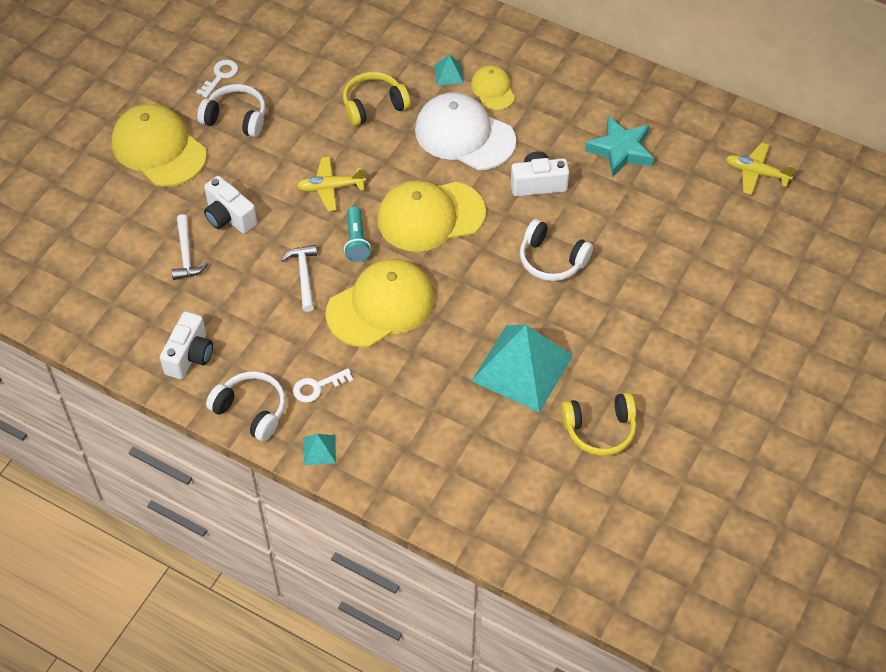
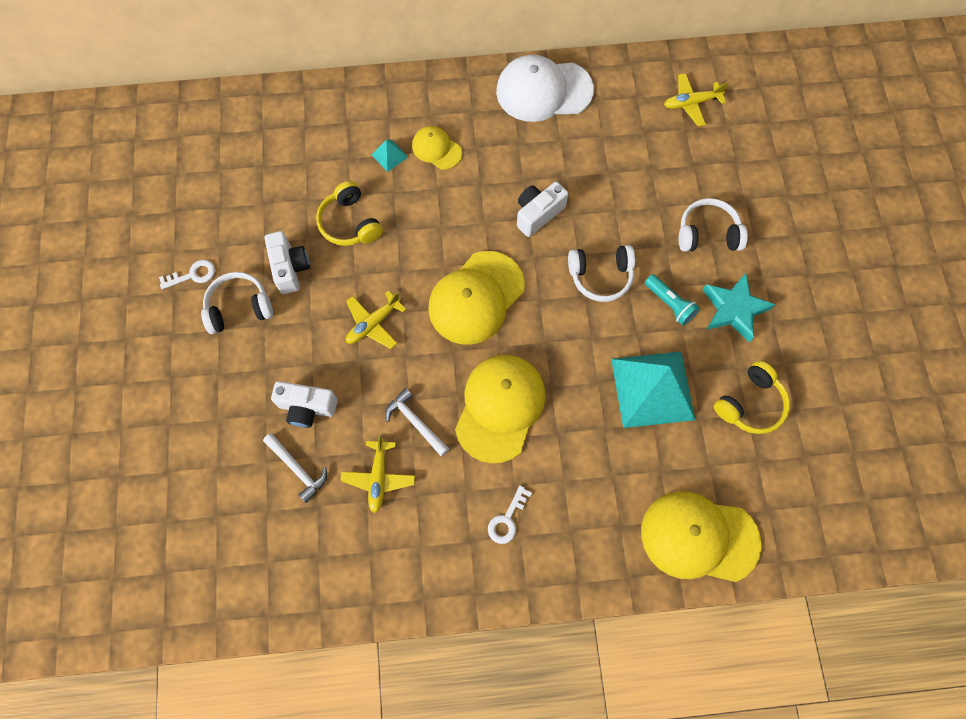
camera: 35 degrees left, 15 degrees up
(159, 148) = (191, 381): yellow cap -> yellow cap (699, 537)
(190, 356) = (377, 565): white camera -> white camera (290, 268)
(220, 76) = (193, 275): white key -> white key turned 75 degrees clockwise
(242, 297) = (378, 478): none -> yellow plane
(251, 410) = (470, 581): white headphones -> white headphones (707, 233)
(319, 450) = (554, 577): turquoise pyramid -> none
(356, 241) = (433, 360): turquoise flashlight -> turquoise flashlight (669, 304)
(374, 106) = (350, 223): yellow headphones -> yellow headphones turned 60 degrees counterclockwise
(464, 135) = (446, 205): white cap -> white cap (543, 91)
(620, 150) = (577, 144): turquoise star -> turquoise star (734, 309)

